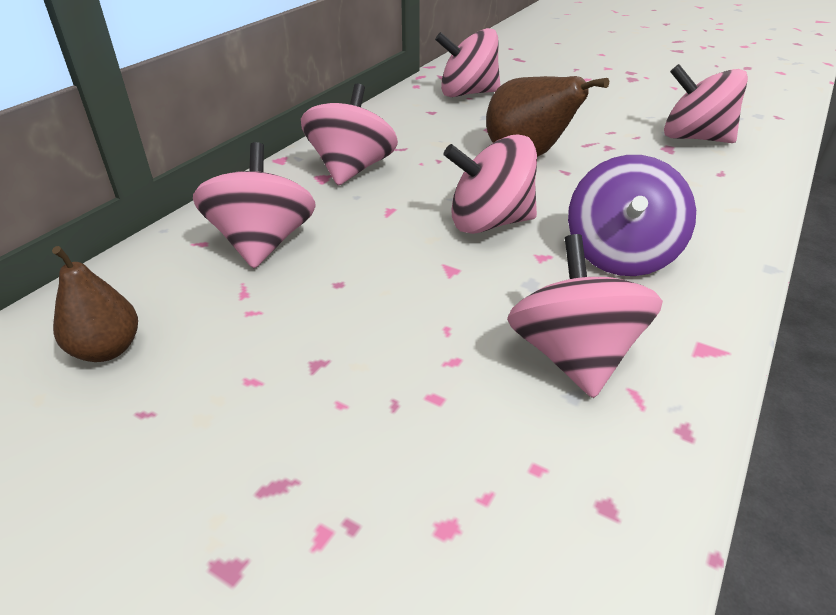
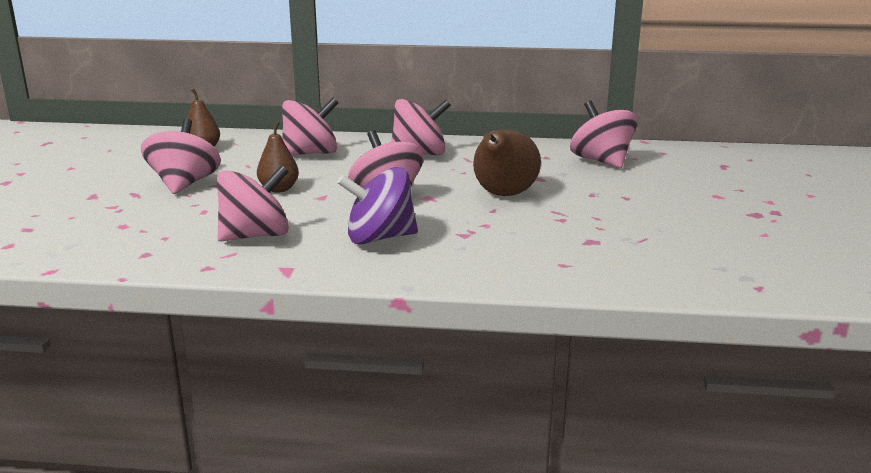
camera: 65 degrees right, 15 degrees down
(392, 300) = (279, 189): none -> brown pear
(694, 138) = (630, 250): pink spinning top -> pink spinning top (184, 184)

